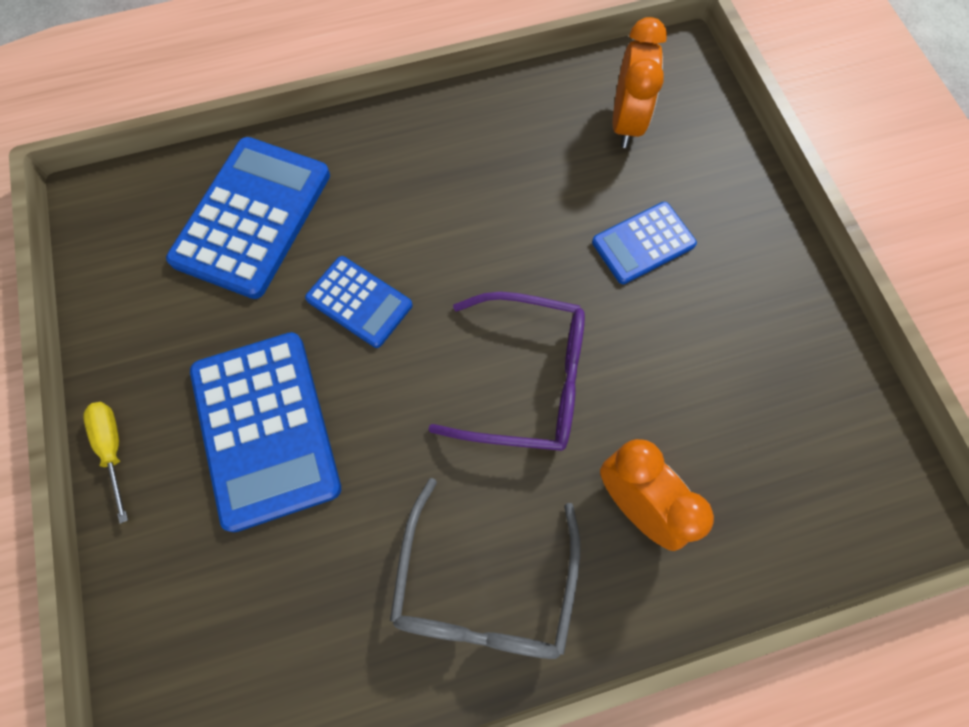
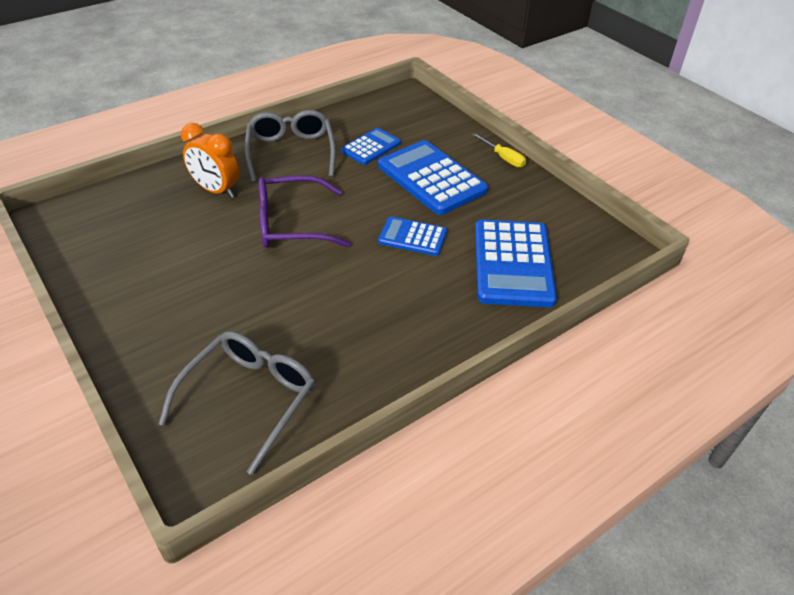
camera: 160 degrees right, 25 degrees down
(626, 123) = (249, 398): orange clock -> grey glasses
(643, 243) = (224, 310): blue calculator -> blue calculator (371, 147)

